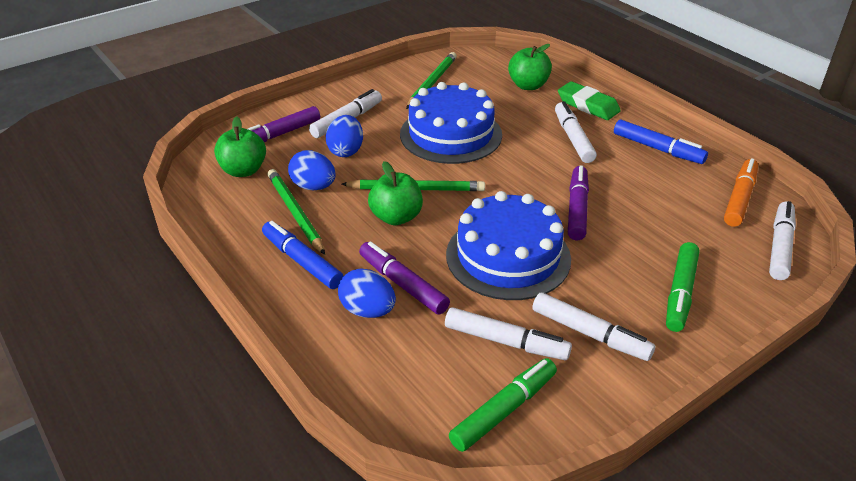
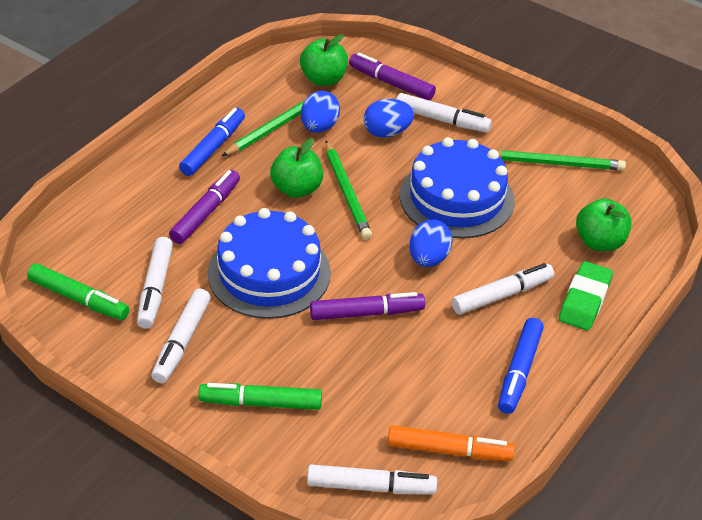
camera: 70 degrees right, 5 degrees up
(368, 310) = (166, 200): blue egg -> blue egg (428, 258)

